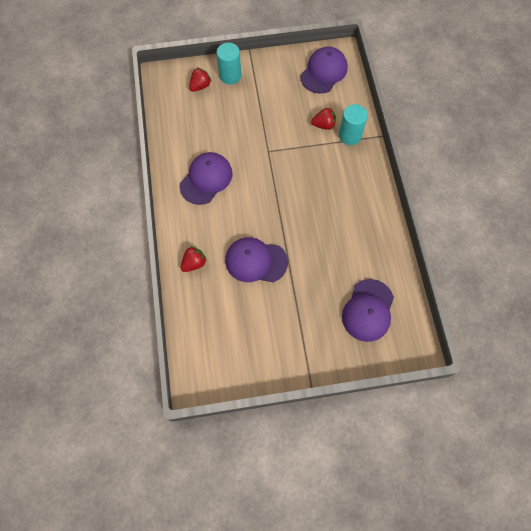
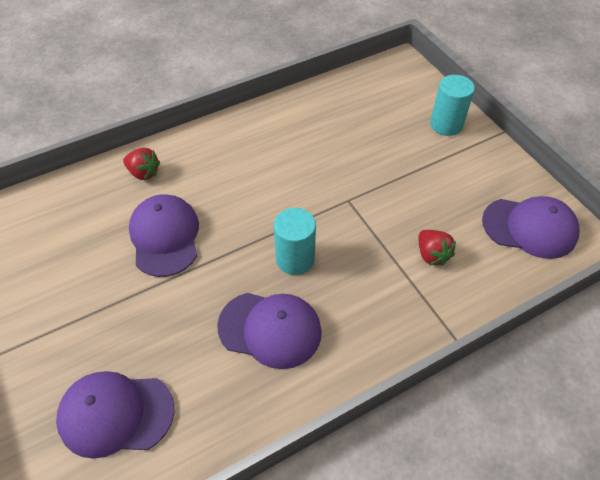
camera: 70 degrees right, 15 degrees down
(200, 86) = (409, 102): red strawberry -> none
(206, 179) = (272, 148): purple cap -> purple cap (270, 329)
(350, 135) = (433, 296): turquoise cylinder -> turquoise cylinder (295, 259)

